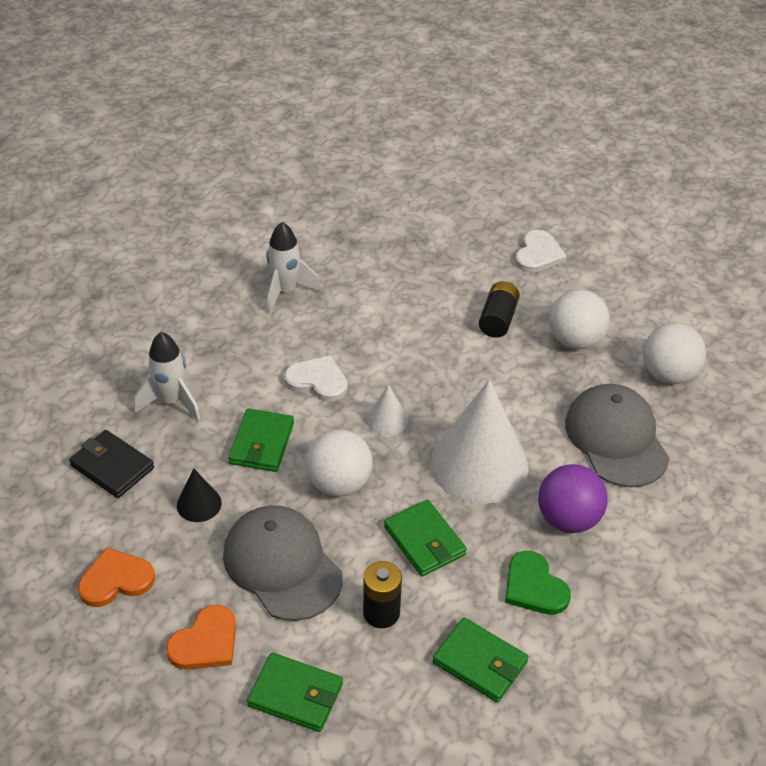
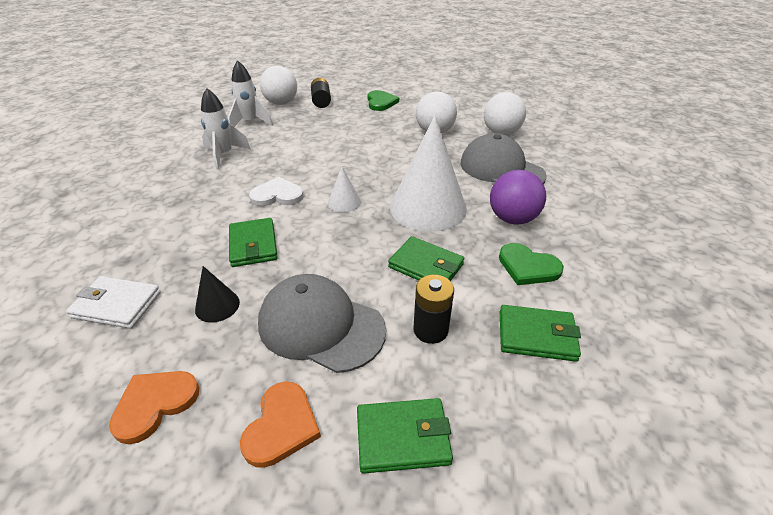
camera: 25 degrees left, 5 degrees down
(112, 467) = (117, 305): black wallet -> white wallet
(172, 401) = (159, 241): white rocket -> white rocket (250, 123)
(339, 483) = (333, 251): white ball -> white ball (281, 103)
(498, 319) = (380, 134): black battery -> black battery (321, 101)
(538, 254) = (381, 102): white heart -> green heart

